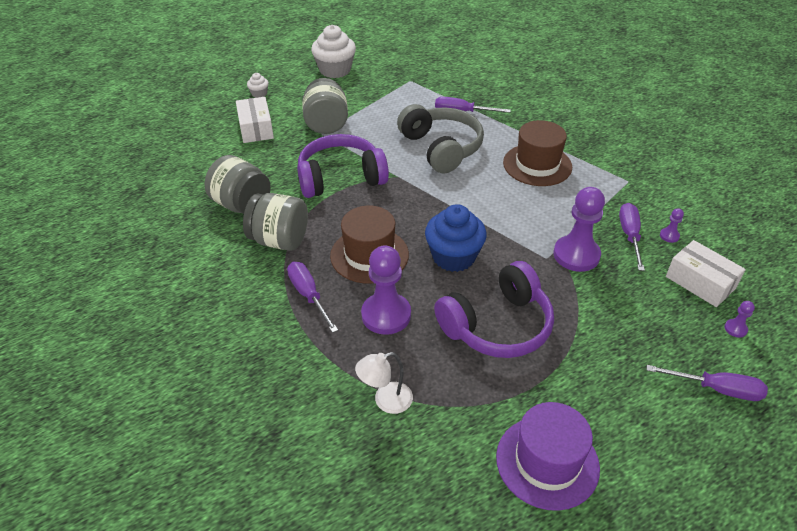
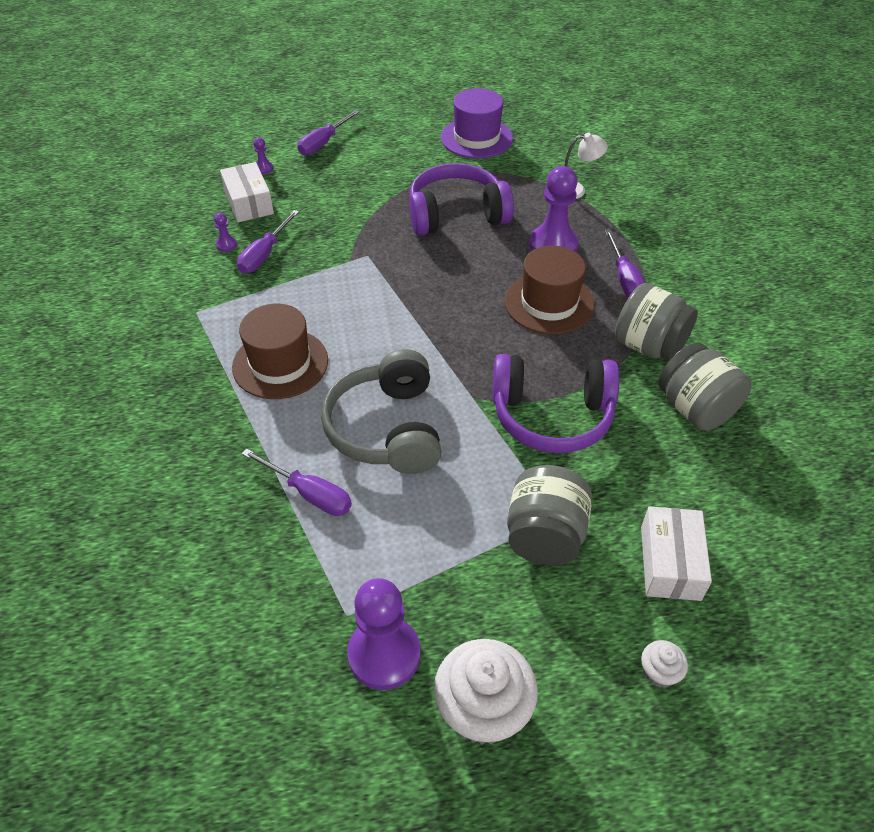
camera: 160 degrees left, 5 degrees up
(453, 257) = (460, 279): blue cupcake -> none
(576, 255) = (336, 251): purple pawn -> purple pawn (384, 654)
(716, 389) = (323, 143): purple screwdriver -> purple screwdriver turned 90 degrees counterclockwise

